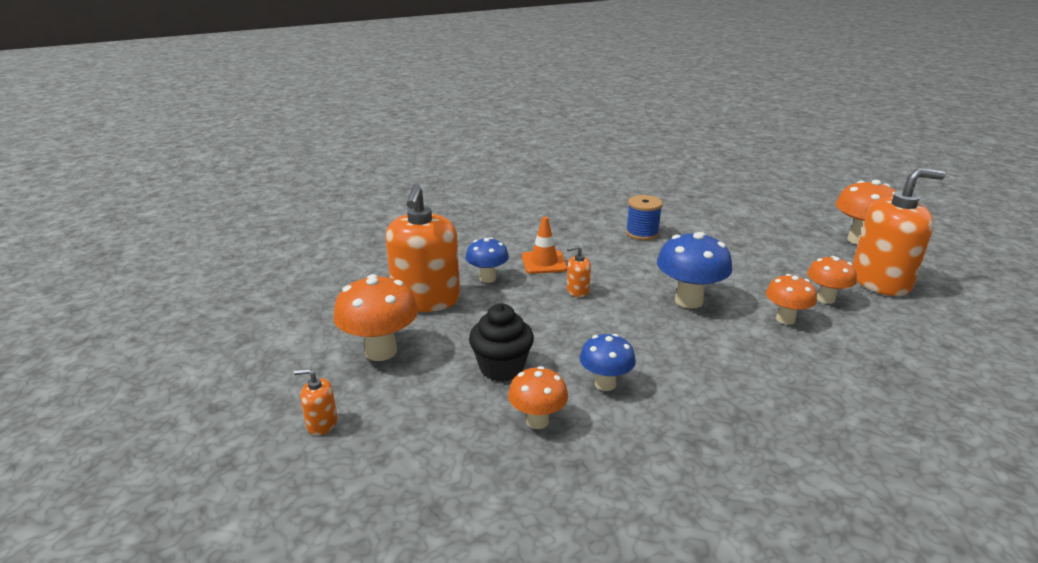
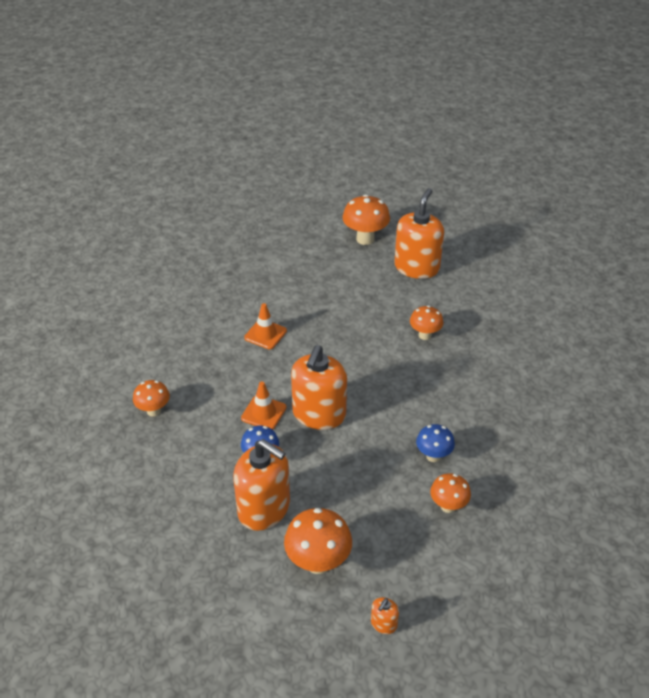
camera: 60 degrees left, 15 degrees up
(501, 368) = (384, 500): black cupcake -> none
(577, 291) = (319, 414): orange soap dispenser -> orange soap dispenser, size x2.39
(642, 233) = (265, 334): blue spool -> orange traffic cone
(688, 301) = (373, 365): blue mushroom -> none
(825, 299) = (417, 303): orange mushroom -> orange mushroom (154, 411)

